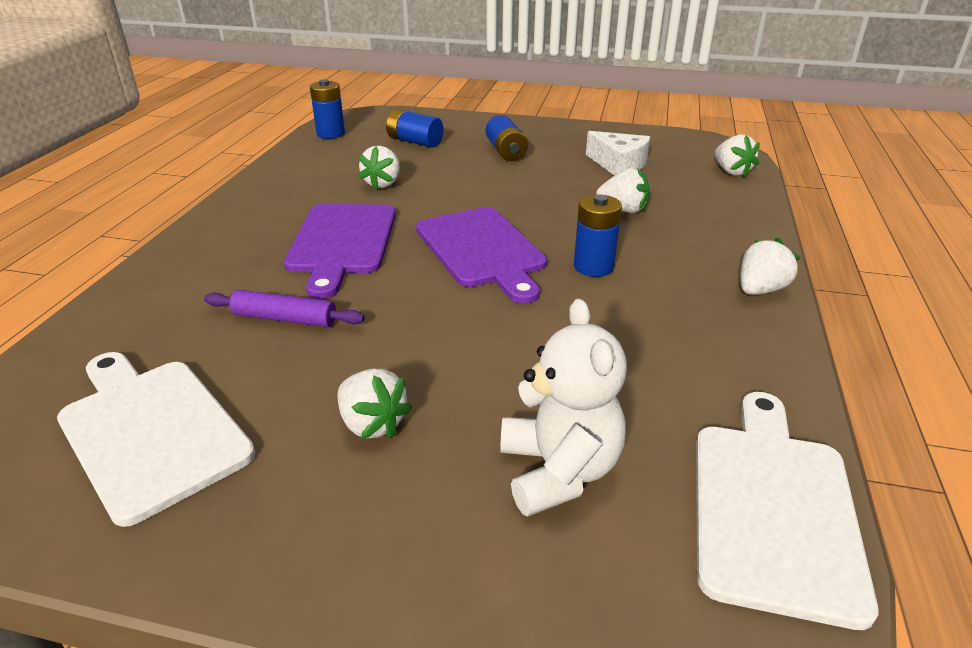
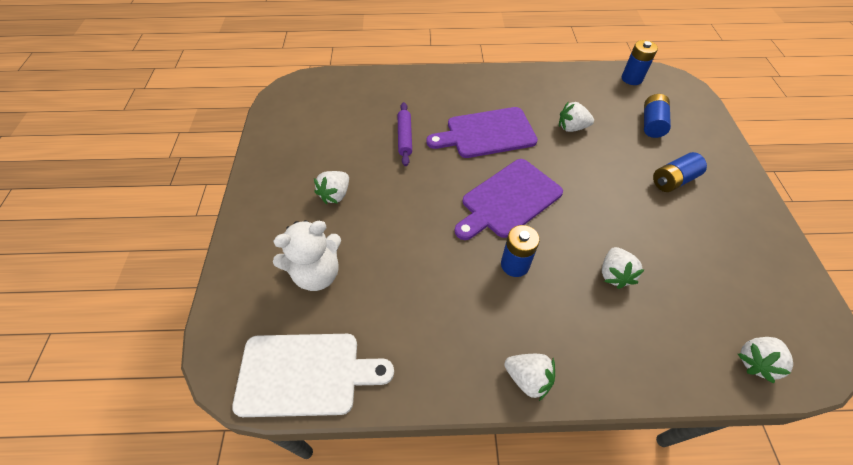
camera: 75 degrees right, 20 degrees up
(151, 430) = (318, 127): white cutting board -> none
(618, 164) = (704, 262): white cheese -> none

